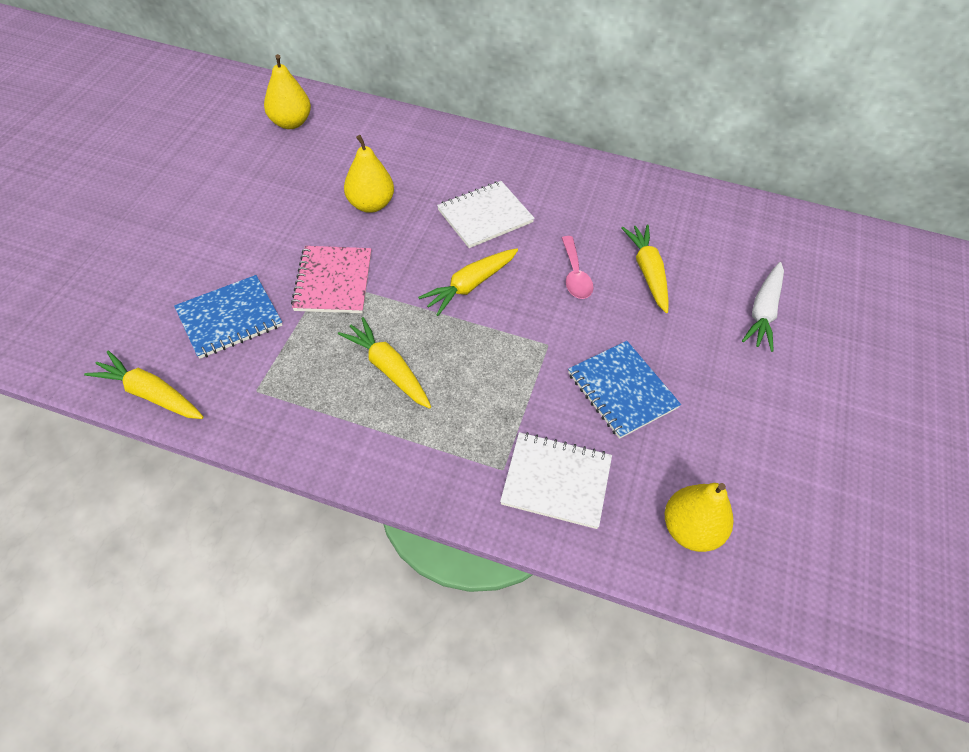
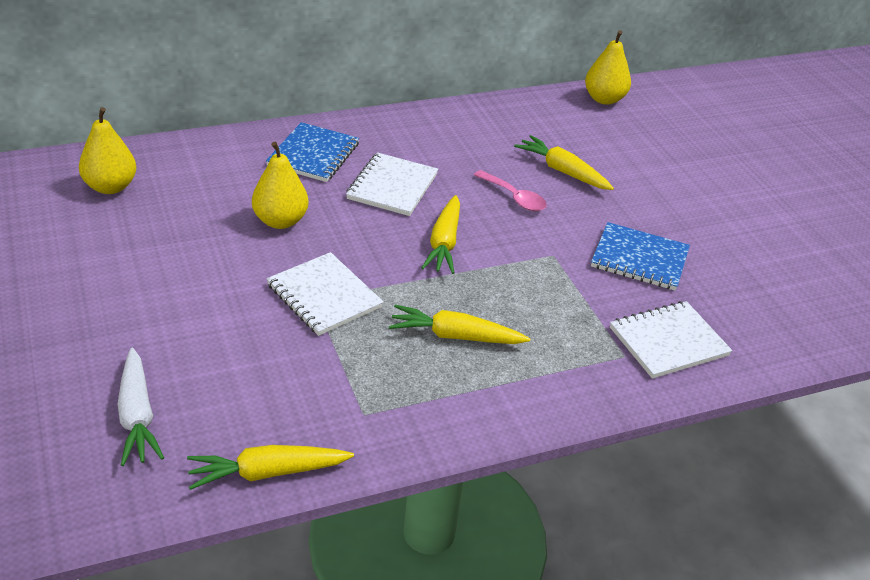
camera: 40 degrees left, 15 degrees down
(229, 318) = (264, 373): blue notebook -> blue notebook (313, 154)
(333, 281) = (324, 296): pink notebook -> white notebook
(690, 529) = (781, 321): yellow pear -> yellow pear (604, 99)
(763, 312) = (666, 162): white carrot -> white carrot (137, 416)

